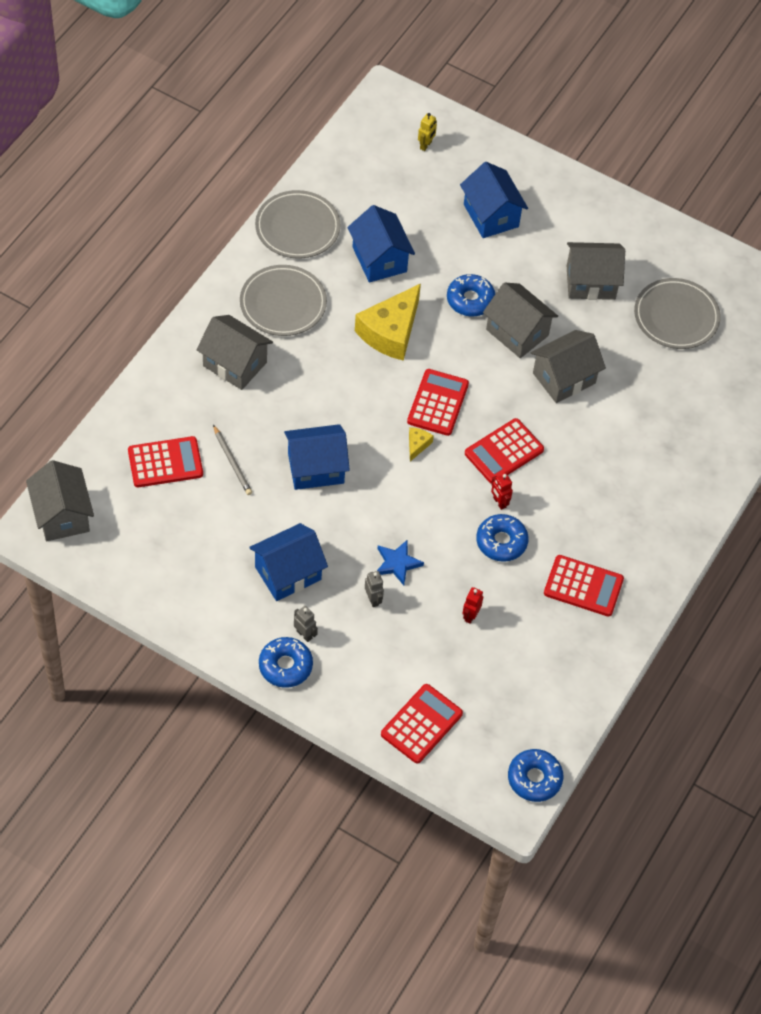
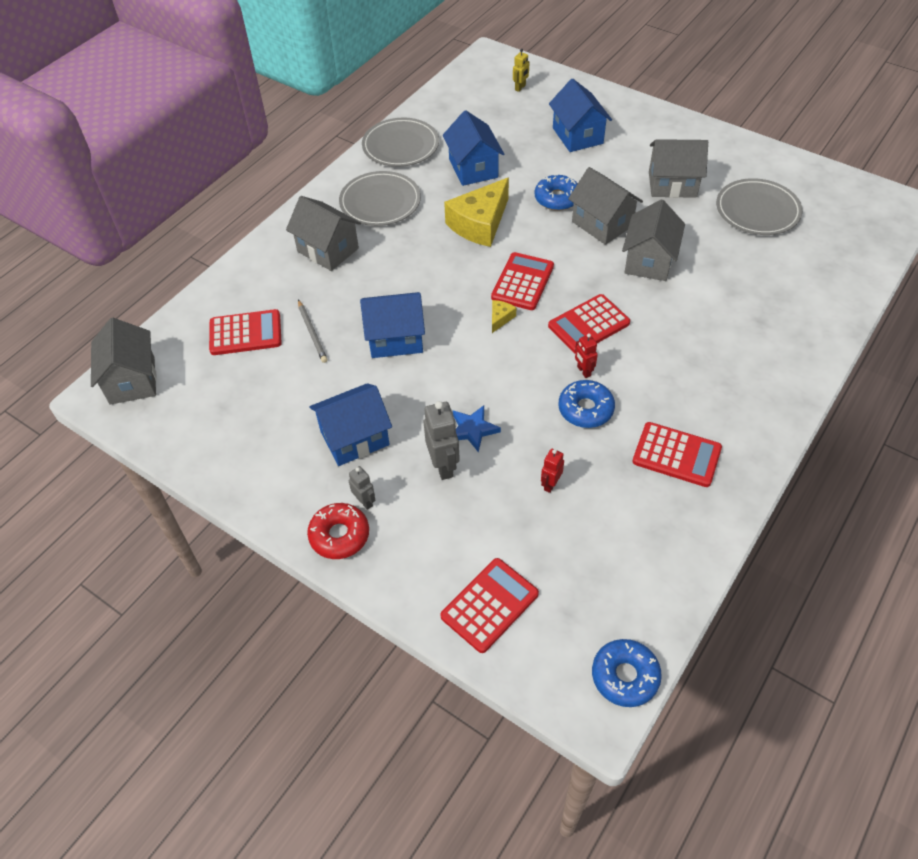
camera: 10 degrees right, 5 degrees down
(285, 666) = (339, 535): blue donut -> red donut
(373, 599) = (444, 466): grey robot -> grey robot, size x1.74
(564, 378) = (649, 261): grey house -> grey house turned 45 degrees counterclockwise

